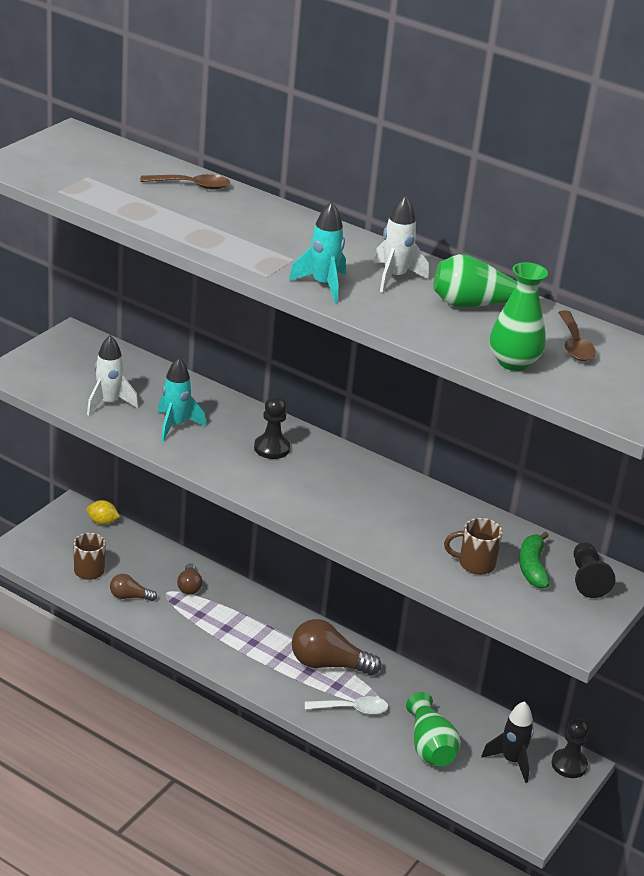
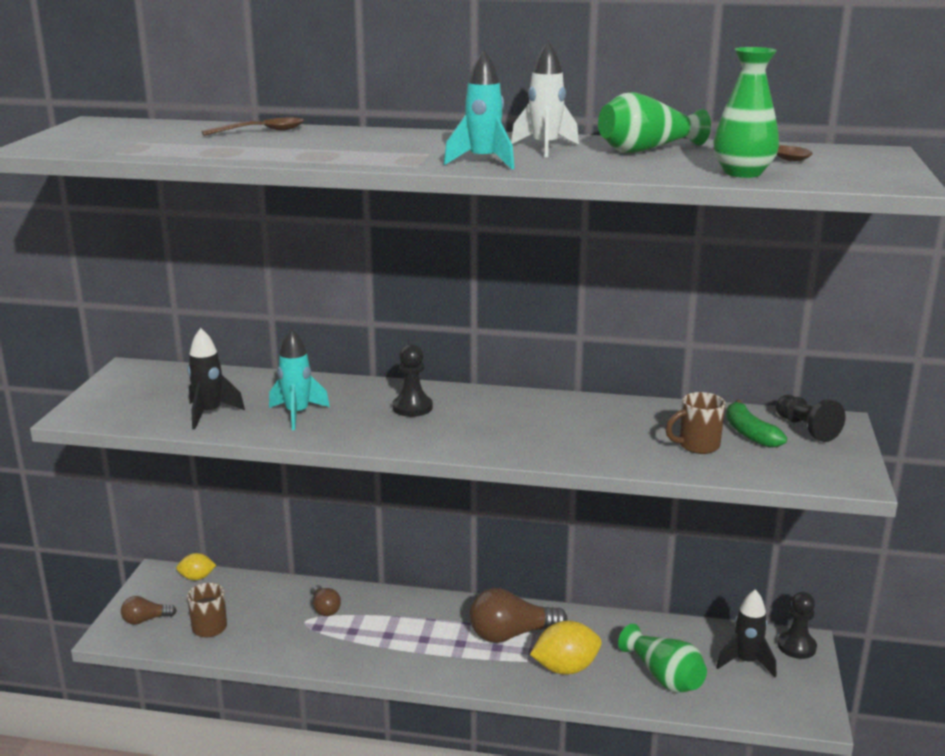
camera: 20 degrees left, 10 degrees down
(109, 403) = (210, 413): white rocket -> black rocket
(129, 597) = (268, 638): brown light bulb -> brown light bulb (145, 620)
(352, 709) = (565, 668): white spoon -> yellow lemon

